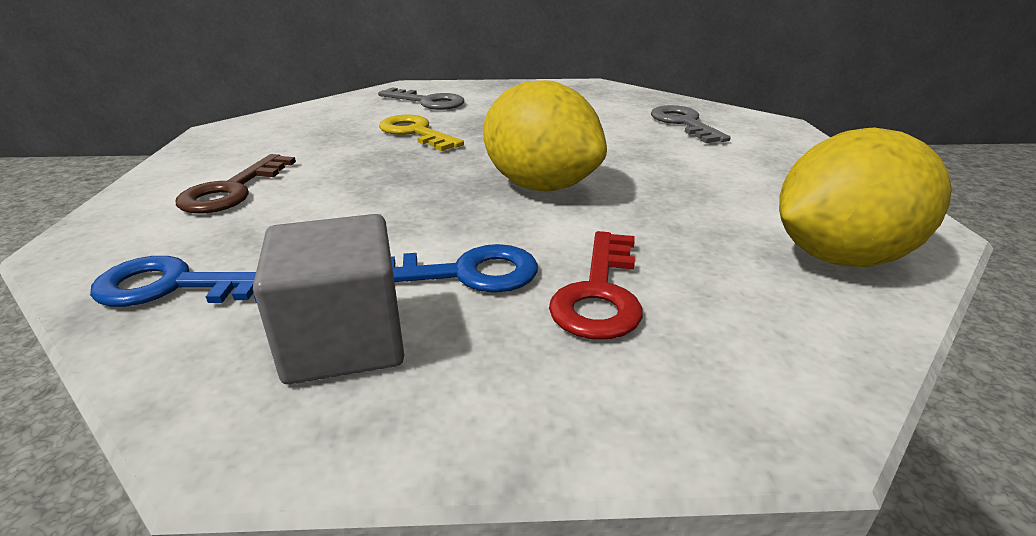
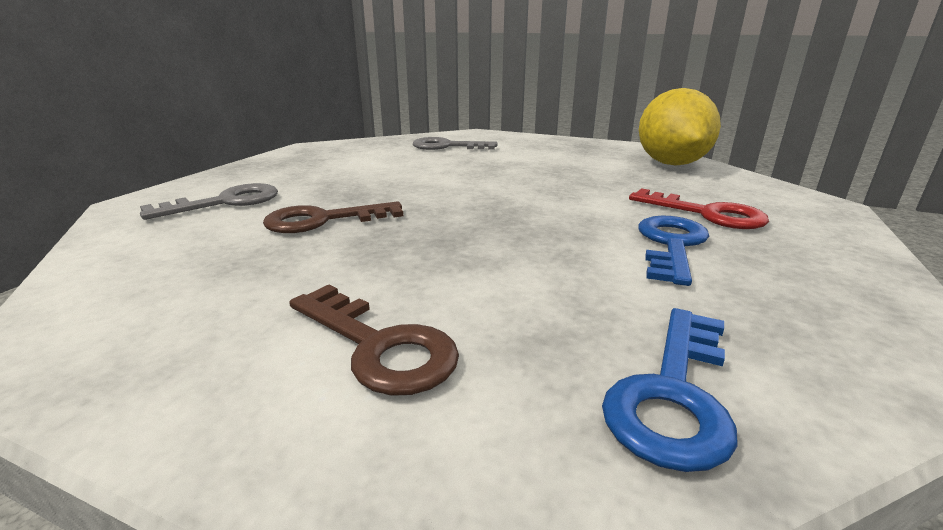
camera: 65 degrees left, 5 degrees down
(344, 341) = (781, 300): grey cube -> none
(415, 133) = (323, 220): yellow key -> brown key
(540, 186) = (524, 199): yellow lemon -> none

